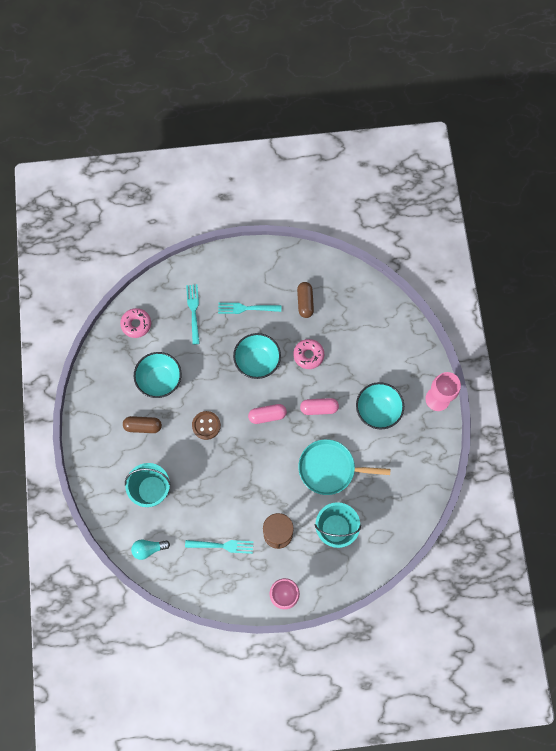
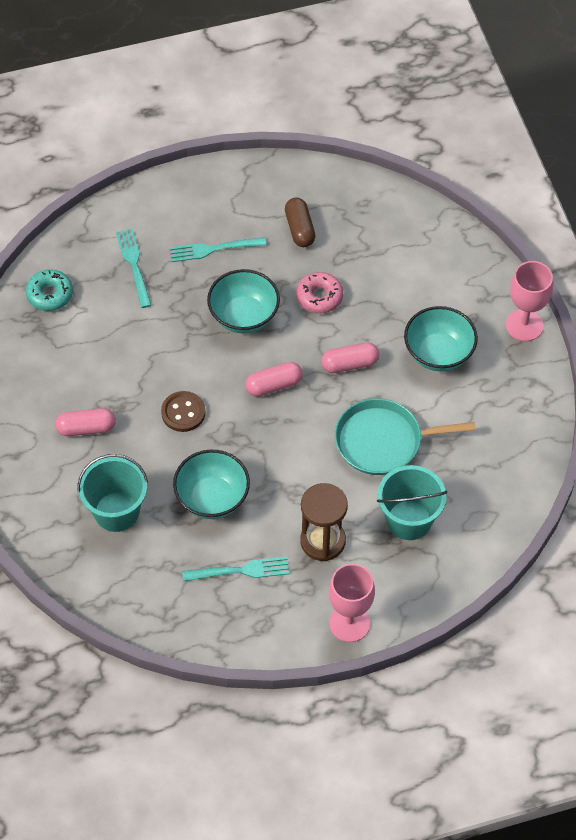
camera: 10 degrees left, 15 degrees down
(136, 324) = (50, 294): pink donut -> turquoise donut
(143, 426) = (86, 428): brown capsule -> pink capsule
(149, 549) = (127, 593): turquoise light bulb -> none
(160, 380) = (100, 362): turquoise bowl -> turquoise bowl (212, 498)

